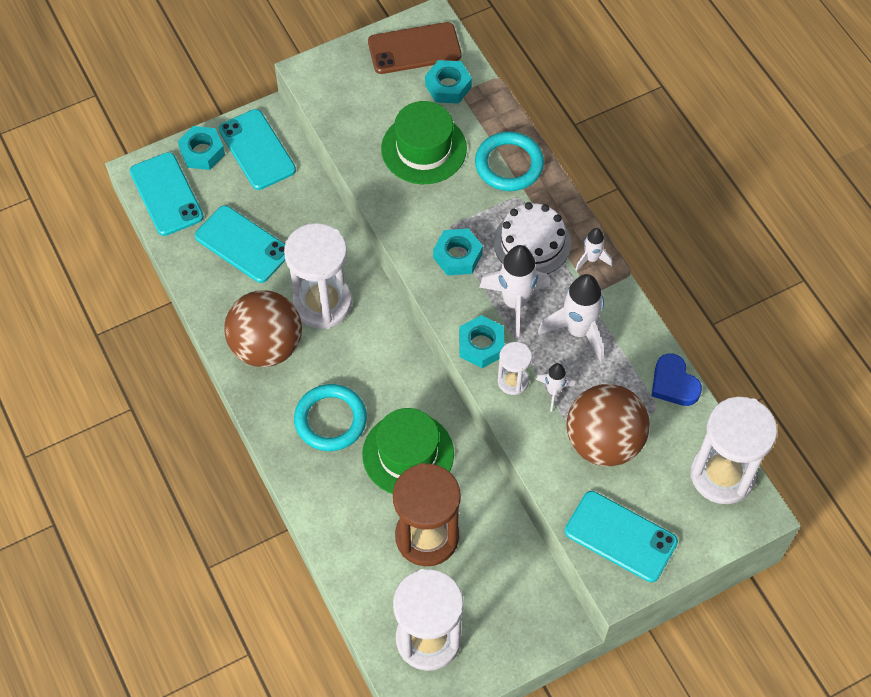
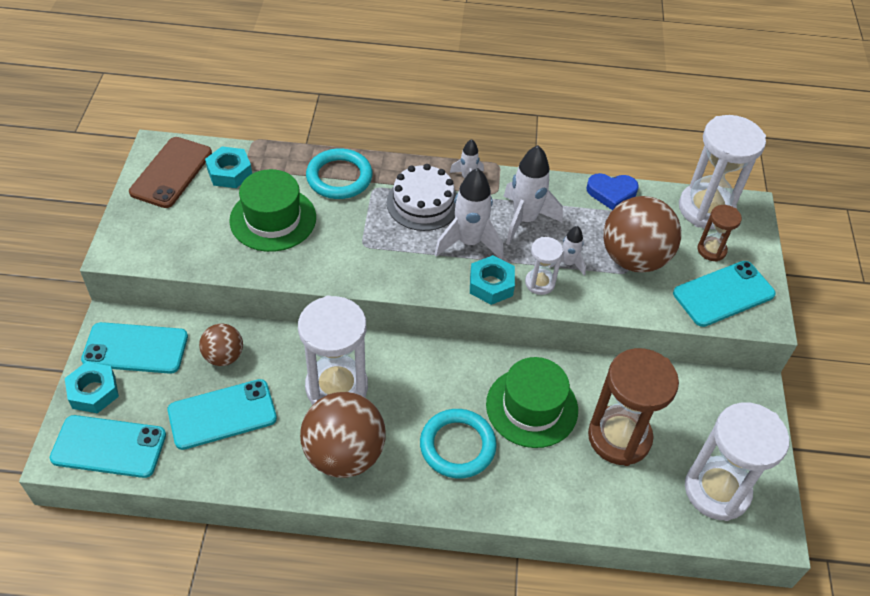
camera: 60 degrees left, 10 degrees down
(293, 210) = (224, 356): none -> brown ball
(457, 256) = (394, 254): turquoise nut -> none
(669, 503) = (711, 250): none -> brown hourglass

